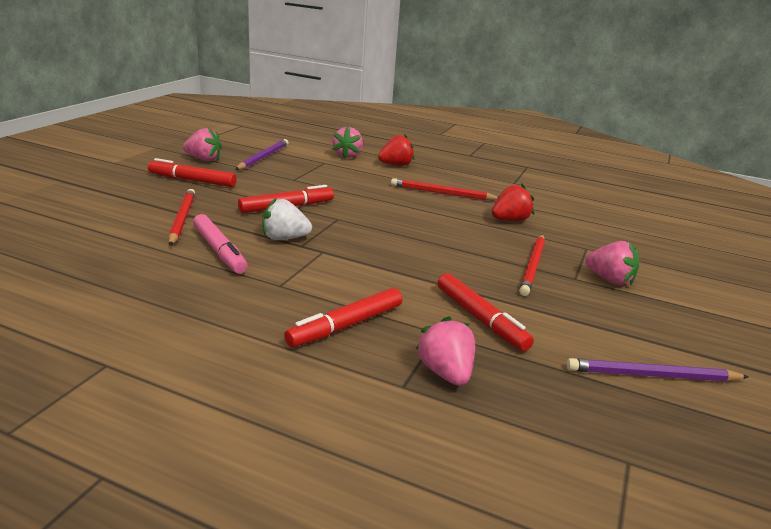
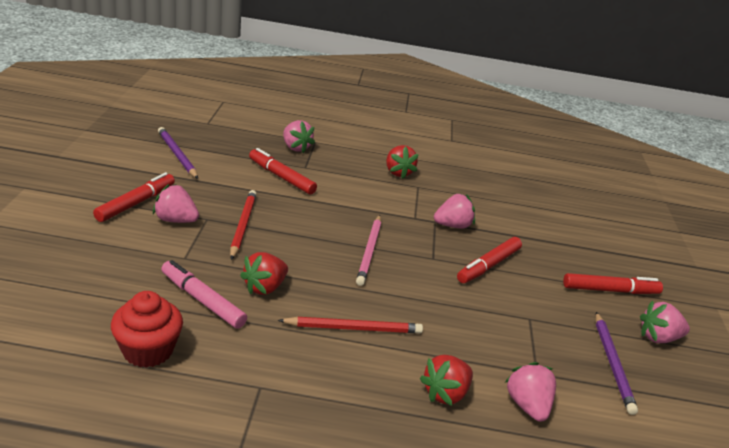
camera: 160 degrees right, 5 degrees up
(182, 219) = (545, 234): red pencil -> none
(219, 251) = (482, 207): pink marker -> pink marker (202, 300)
(284, 238) = (452, 225): white strawberry -> pink strawberry
(291, 307) = (398, 172): none -> red strawberry
(346, 326) = (360, 165): red marker -> red marker (136, 203)
(400, 230) = (369, 251): none -> pink pencil
(591, 203) = (148, 350): none -> red cupcake
(652, 375) = (177, 155): purple pencil -> purple pencil turned 105 degrees counterclockwise

